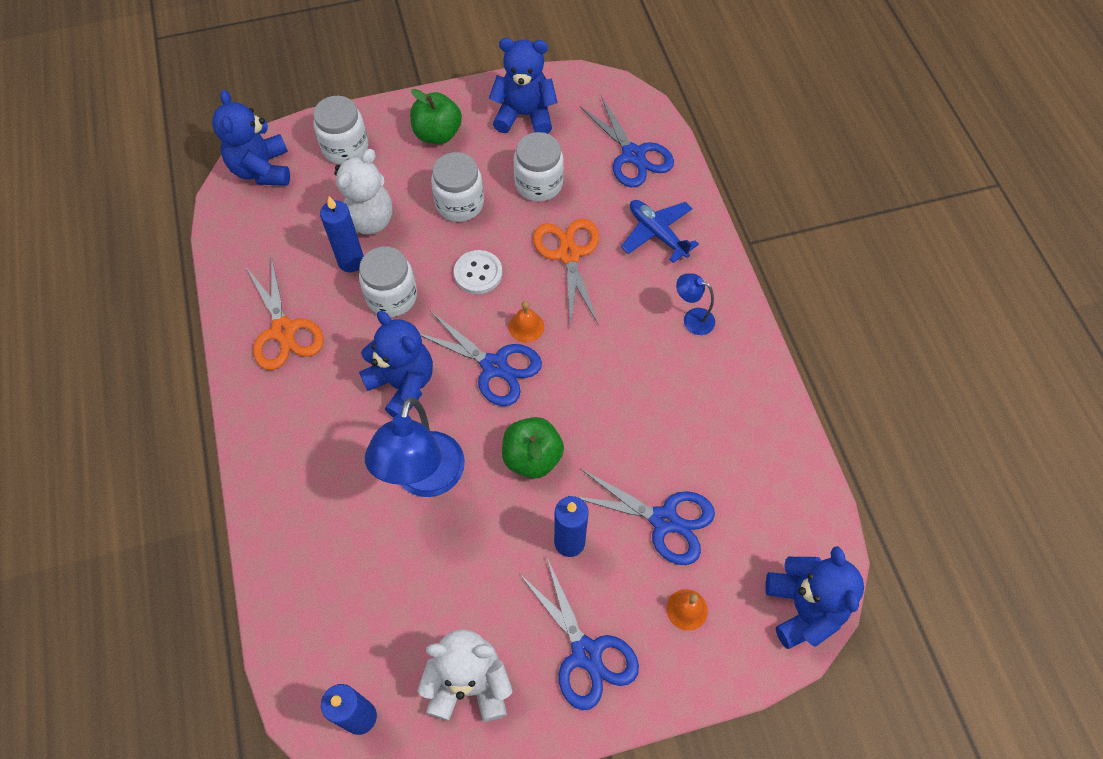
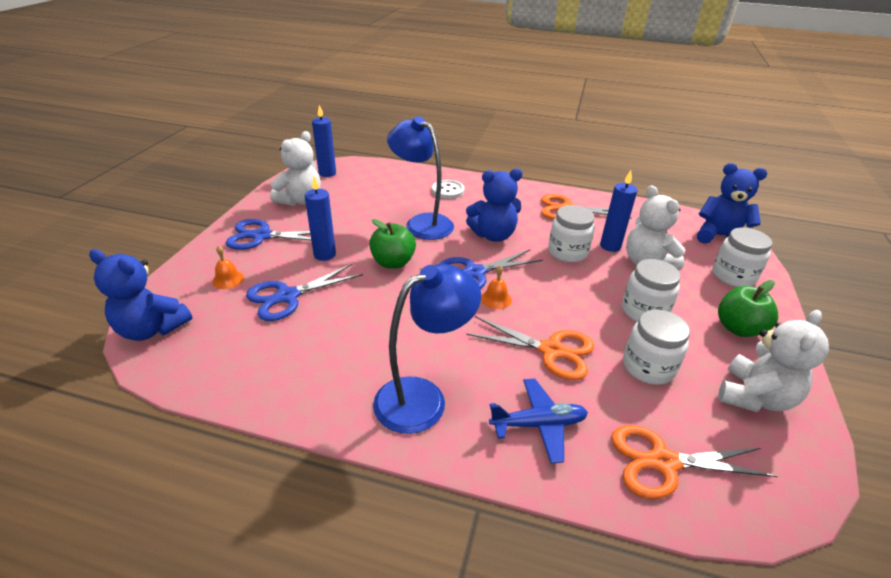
camera: 120 degrees right, 25 degrees down
(478, 273) = (563, 295): white button -> white button (448, 190)
(524, 115) = (754, 397): blue teddy bear -> white teddy bear
(633, 155) = (663, 462): blue scissors -> orange scissors
(692, 319) = (423, 397): blue lamp -> blue lamp, size x2.08

